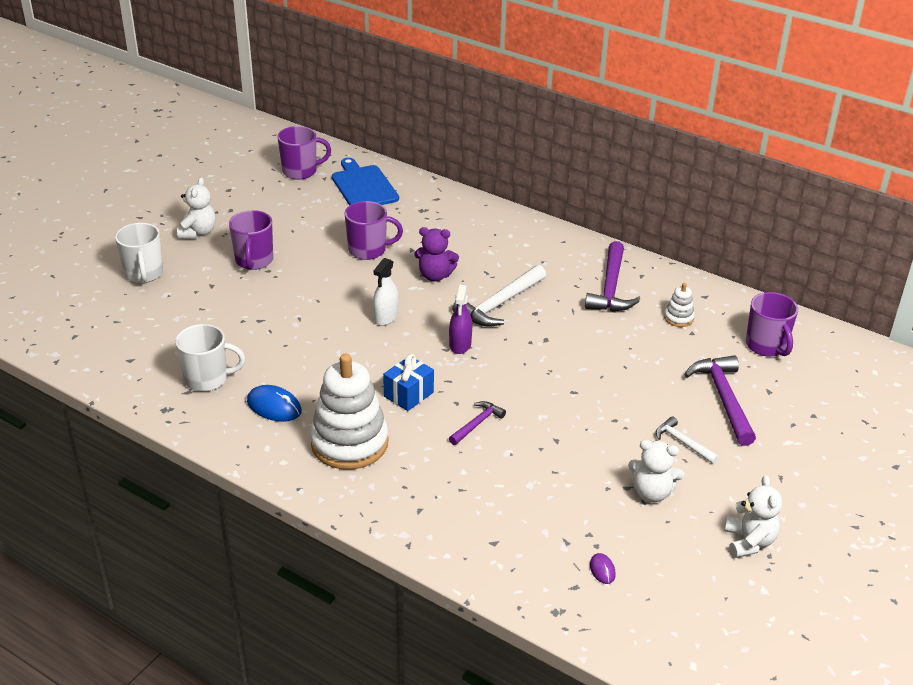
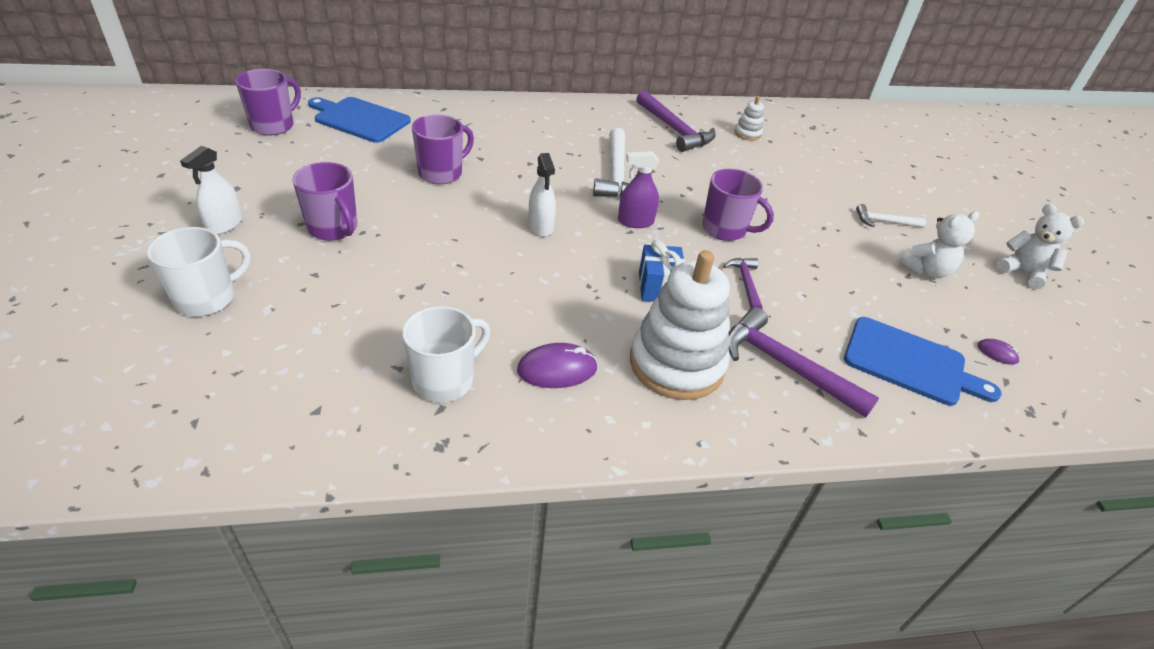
camera: 45 degrees left, 5 degrees up
(144, 274) = (207, 298): white mug -> white mug turned 75 degrees counterclockwise
(198, 232) = (225, 225): white teddy bear -> white spray bottle
(274, 406) = (557, 369): blue mouse -> purple mouse
(435, 276) = (532, 172): purple teddy bear -> none
(460, 344) = (635, 222): purple spray bottle -> purple spray bottle turned 120 degrees clockwise
(516, 534) = (909, 363): none -> blue cutting board
(723, 398) = (855, 178): purple hammer -> purple hammer (785, 366)
(766, 346) = (822, 131): purple mug -> purple mug (725, 229)

